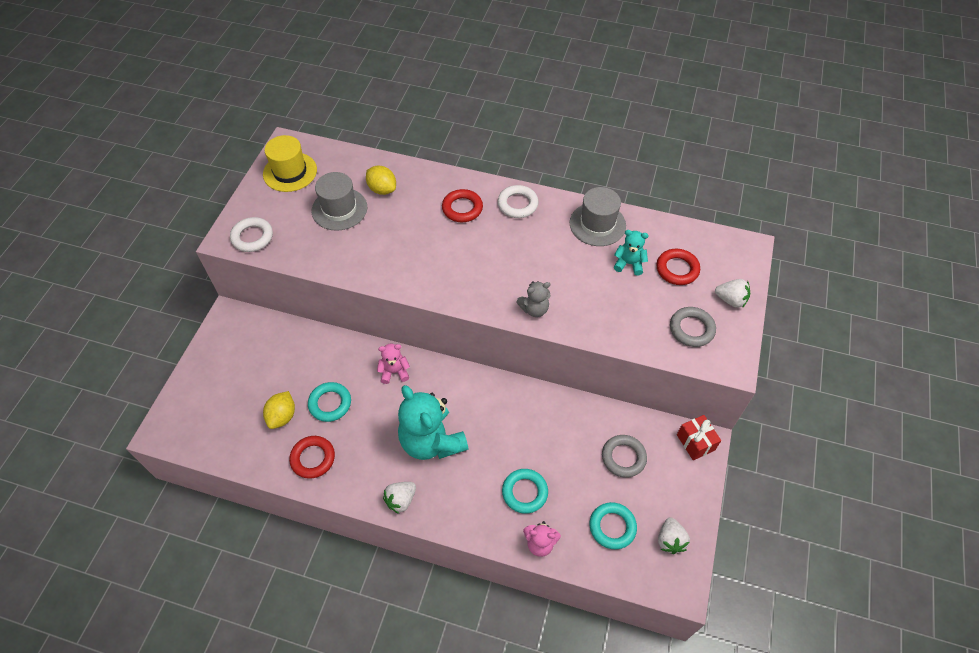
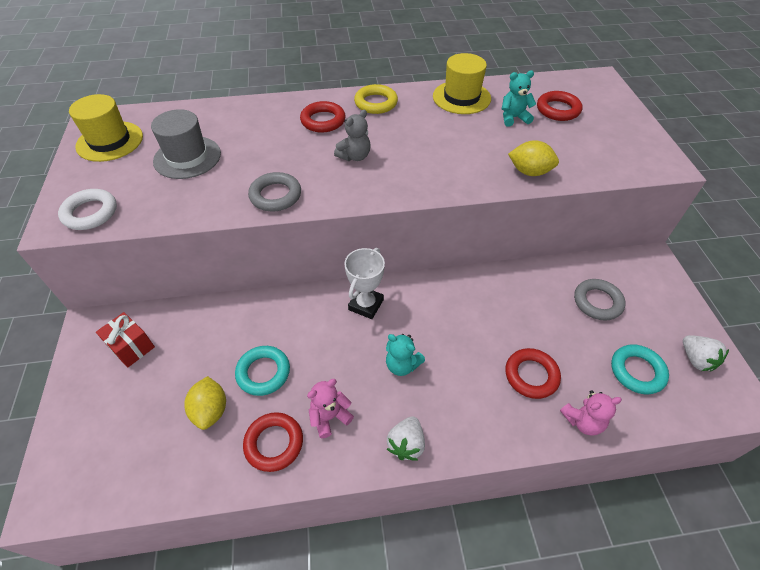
camera: 25 degrees left, 5 degrees down
(382, 189) = (227, 128): yellow lemon -> yellow lemon (529, 172)
(394, 372) = (320, 311): pink teddy bear -> pink teddy bear (329, 417)
(431, 441) = (402, 365): turquoise teddy bear -> turquoise teddy bear, size x0.48
(432, 380) = (366, 305): none -> white trophy
(517, 204) = (376, 103): white ring -> yellow ring
(524, 492) = (531, 375): turquoise ring -> red ring
(534, 309) = (455, 180): grey teddy bear -> grey teddy bear (354, 156)
(597, 224) = (461, 97): grey hat -> yellow hat
(691, 329) = (610, 149): grey ring -> grey ring (275, 195)
(695, 442) = (646, 263): red gift -> red gift (131, 347)
(730, 300) = (621, 118): white strawberry -> none

